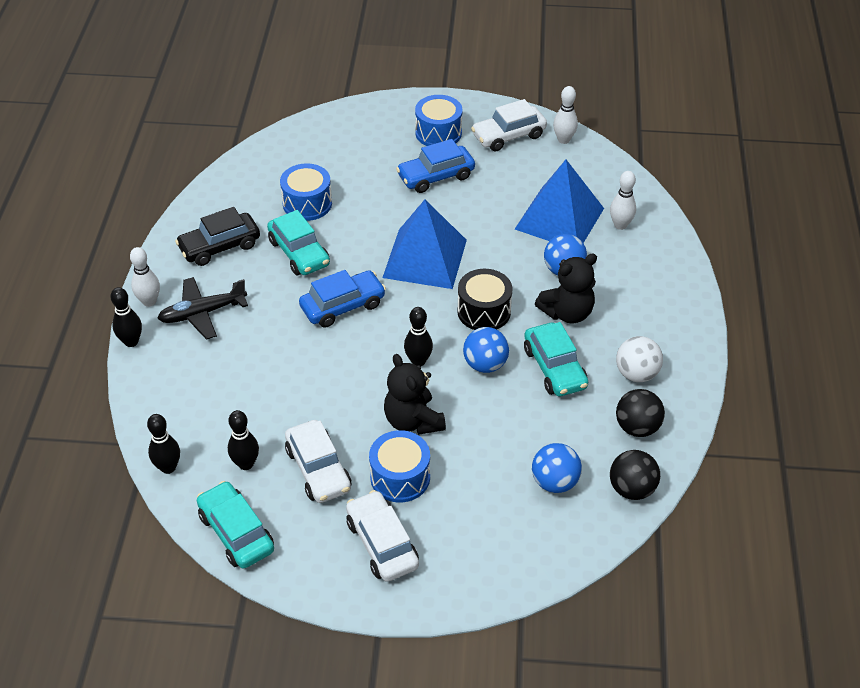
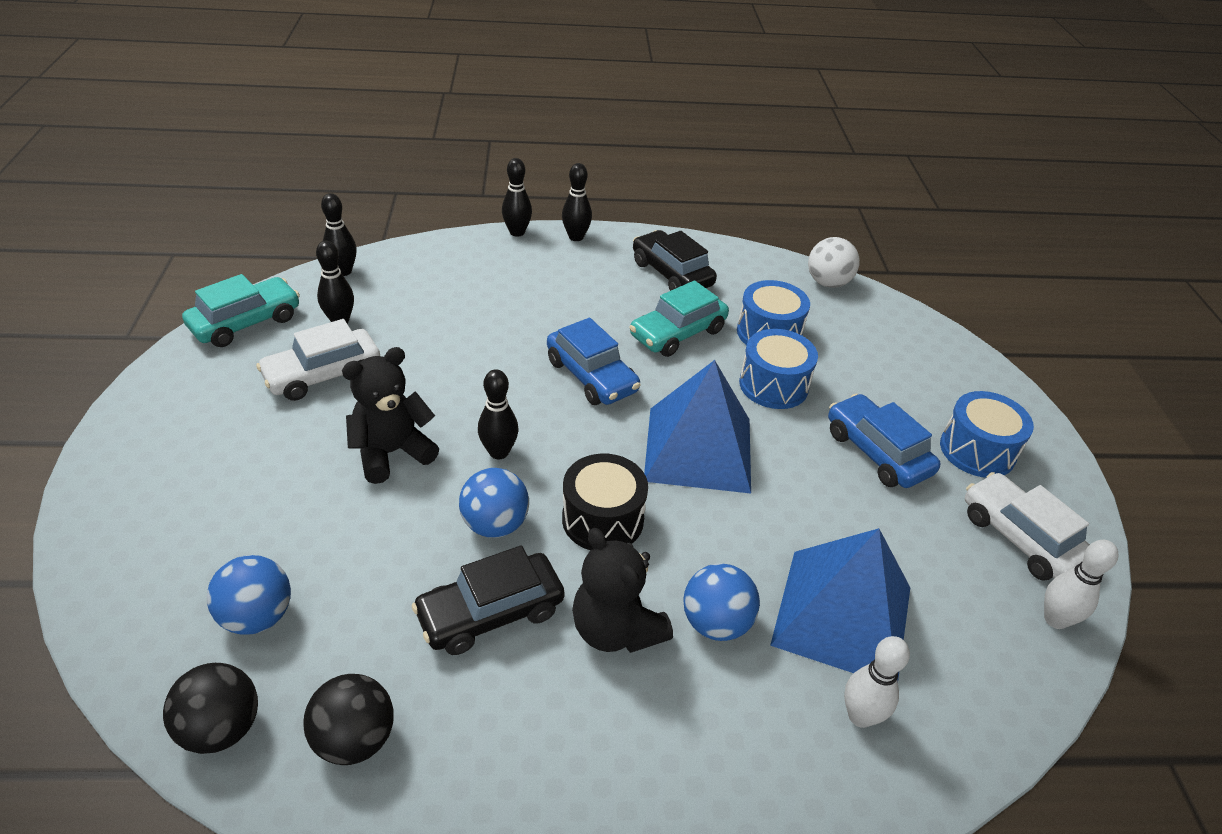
camera: 80 degrees right, 5 degrees down
(149, 301) = (576, 237): white bowling pin -> black bowling pin
(202, 313) = (563, 272): black plane -> none
(382, 543) = (197, 435): white car -> none
(400, 477) = (298, 445): blue drum -> blue drum (773, 385)
(555, 368) = (490, 613): turquoise car -> black car
(636, 374) = (480, 739): white ball -> white ball (828, 283)

